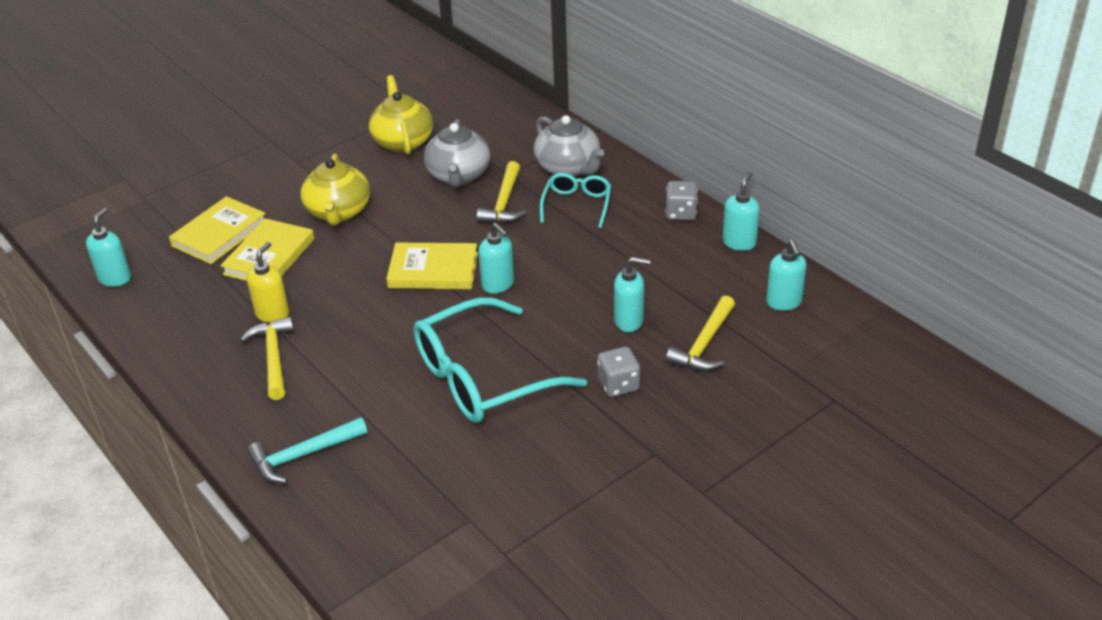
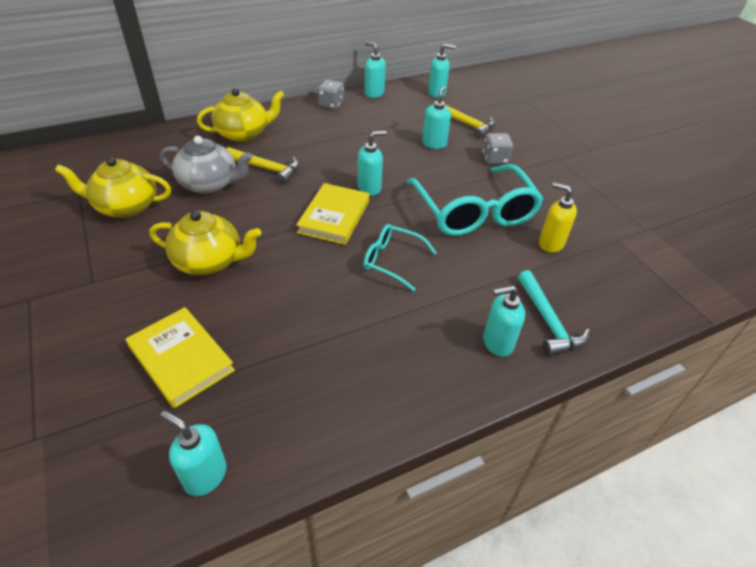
camera: 80 degrees left, 5 degrees up
(265, 418) = (497, 343): none -> turquoise soap dispenser
(269, 257) = (251, 319): yellow book -> none
(273, 314) = (347, 324): yellow soap dispenser -> yellow soap dispenser (550, 243)
(273, 357) = (413, 329): yellow hammer -> none
(568, 168) = (244, 134): grey teapot -> yellow teapot
(577, 205) = (293, 139): turquoise glasses -> turquoise glasses (392, 261)

